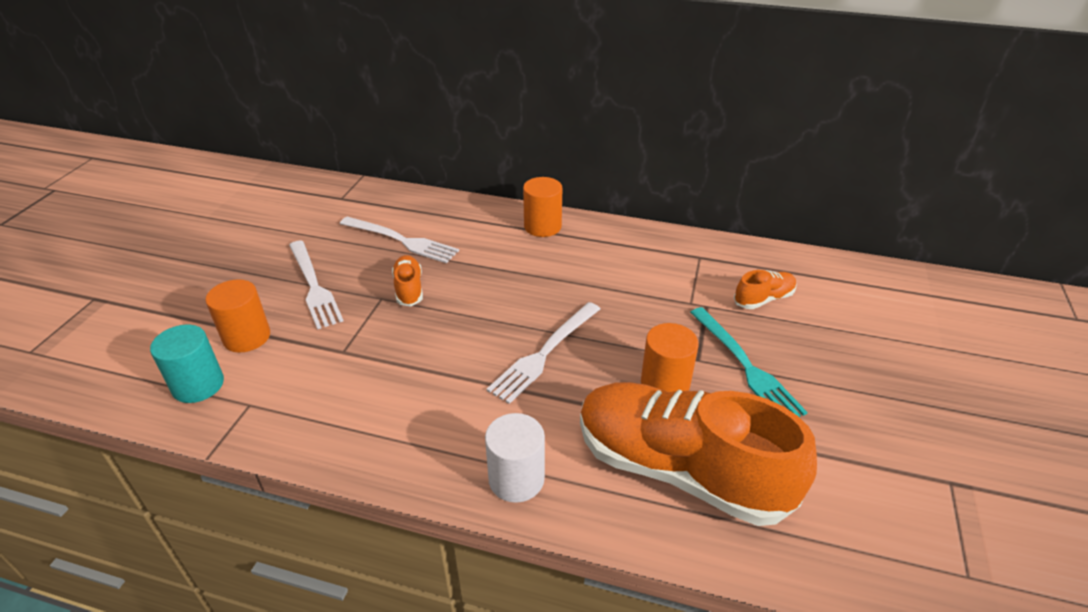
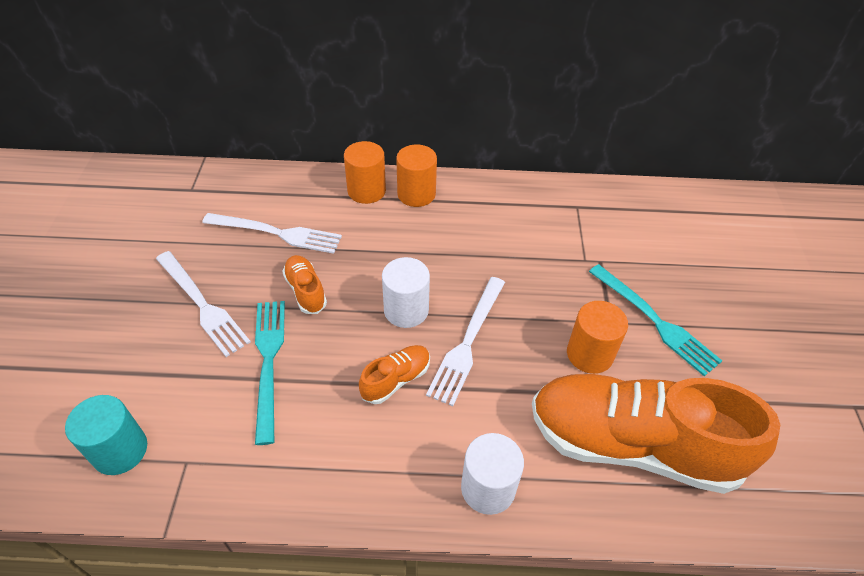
camera: 15 degrees left, 10 degrees up
(247, 337) = (152, 381): orange cylinder -> orange cylinder (366, 191)
(353, 339) = (268, 361): none -> turquoise fork
(495, 318) = (406, 310): none -> white cylinder
(763, 299) = (648, 244): orange shoe -> orange shoe (396, 380)

